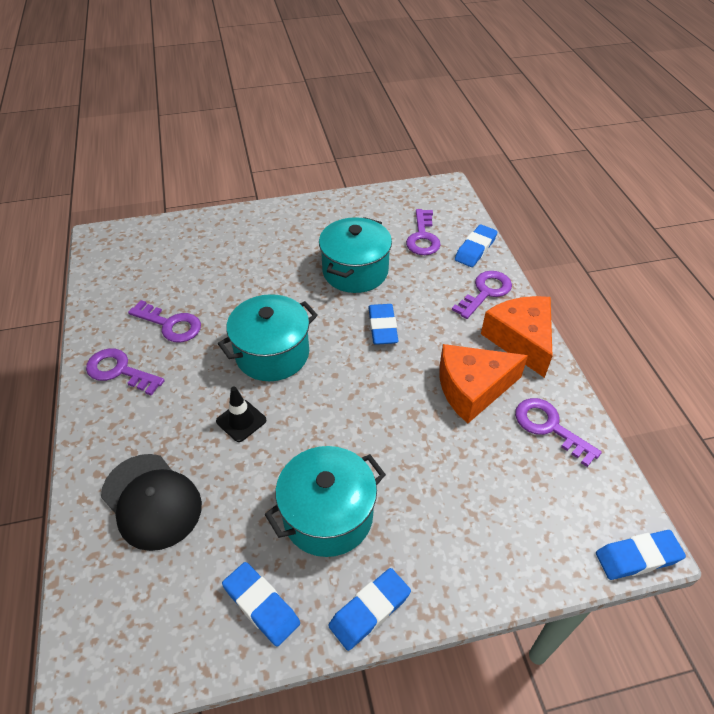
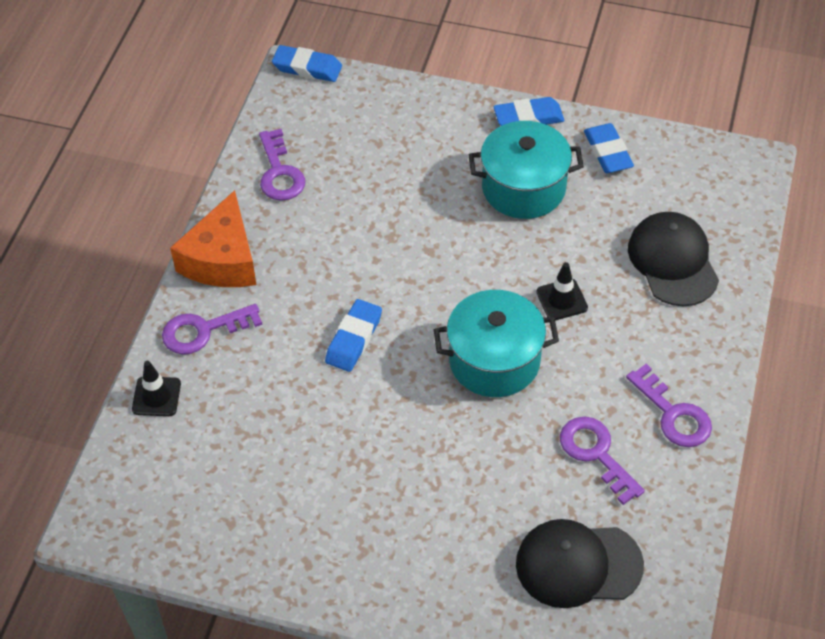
camera: 150 degrees left, 5 degrees up
(161, 265) = (578, 564): none -> black cap
(355, 271) = (330, 432): turquoise pot -> none
(423, 237) = (204, 447): purple key -> none
(472, 389) = (316, 233): orange cheese -> none
(475, 249) = (156, 396): blue eraser -> black traffic cone

